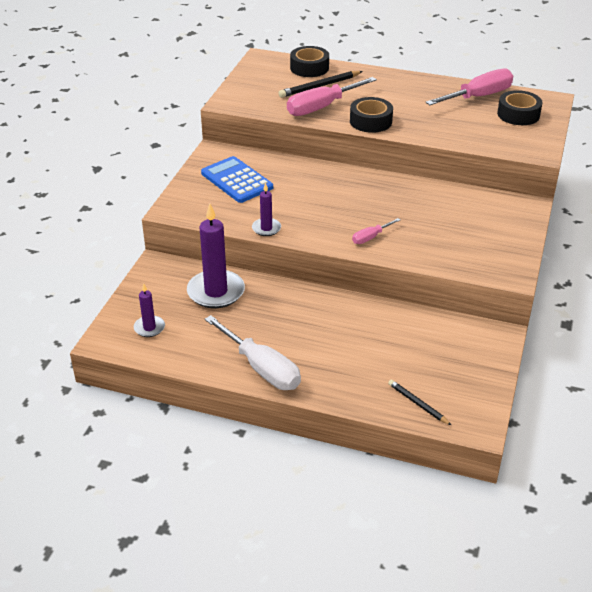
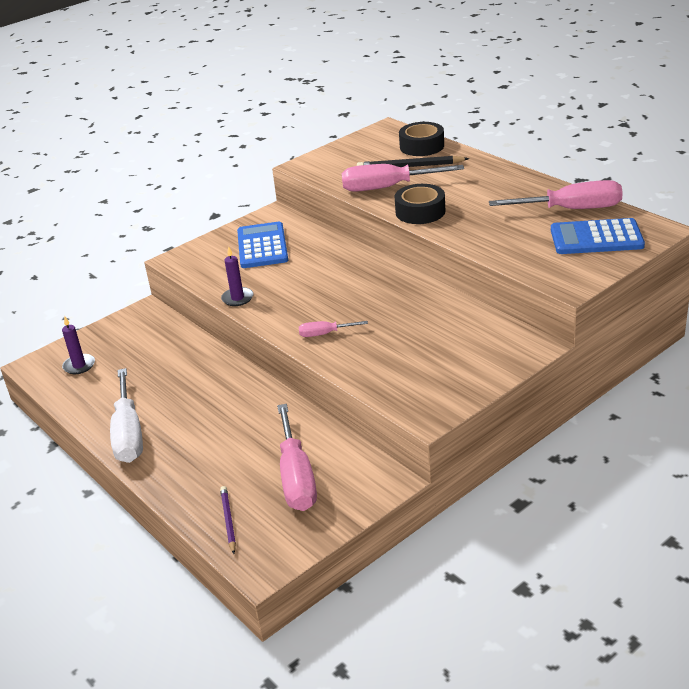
camera: 35 degrees right, 5 degrees down
(216, 292) = (166, 350): purple candle -> none
(417, 404) = (228, 520): black pencil -> purple pencil
(432, 354) = (296, 477): none -> pink screwdriver
(518, 114) = (596, 238): black tape -> blue calculator

